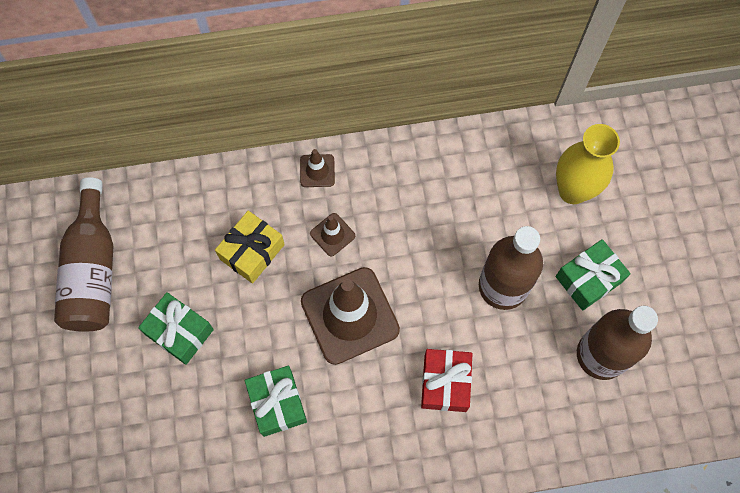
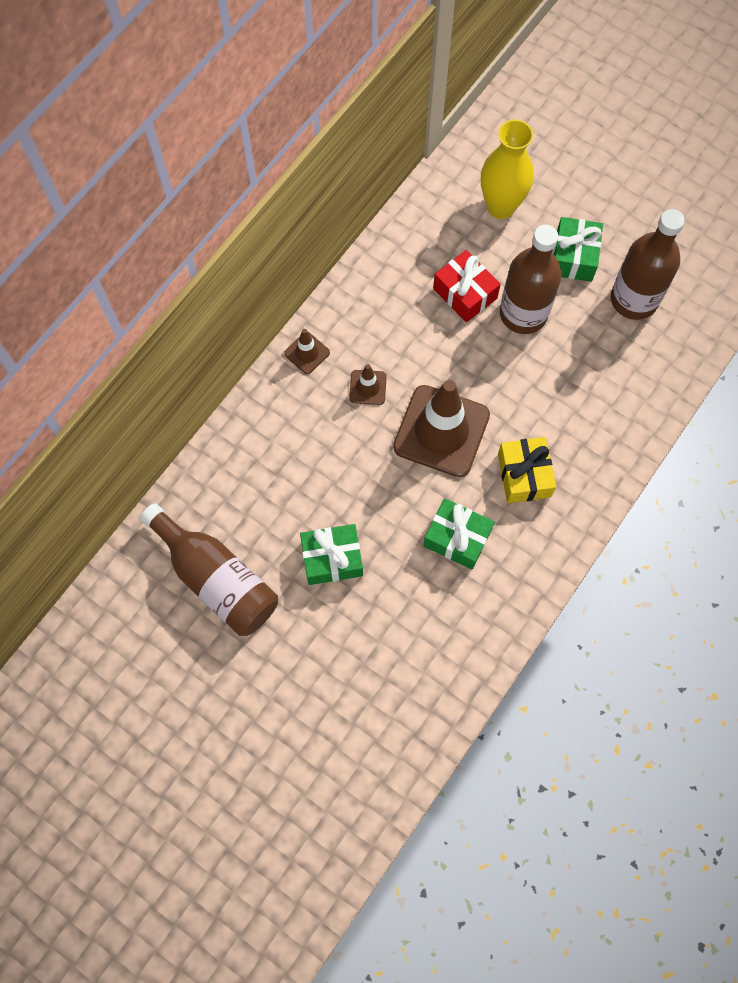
camera: 45 degrees left, 0 degrees up
(252, 251) = (322, 453): yellow gift -> yellow gift (524, 475)
(445, 383) = (554, 414): red gift -> red gift (465, 293)

